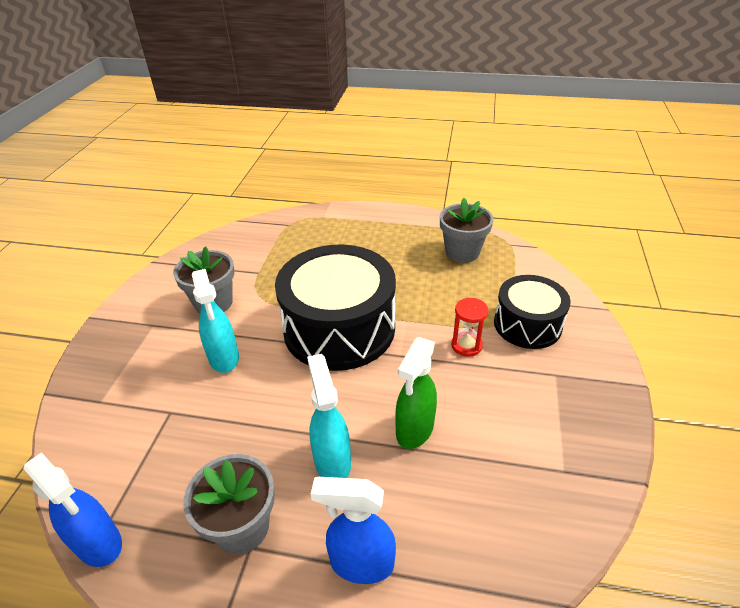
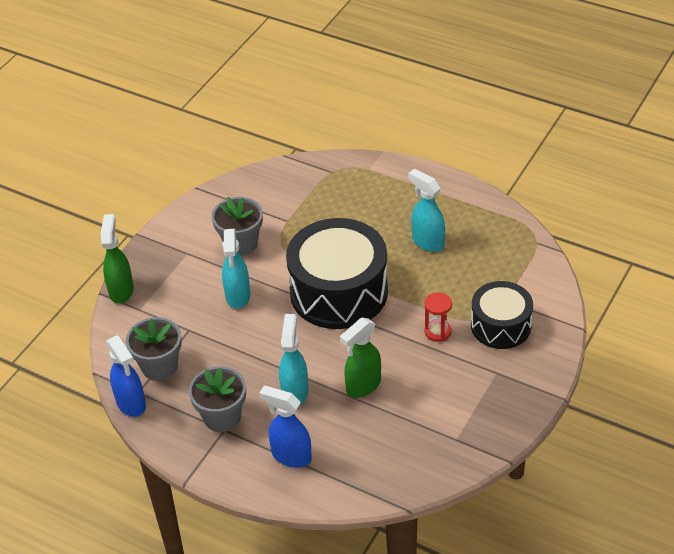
camera: 20 degrees right, 5 degrees up
(73, 383) = (121, 290): none -> green spray bottle
(408, 263) = (427, 242): none -> turquoise spray bottle
(462, 252) = (484, 241): grey flower pot -> grey flower pot (159, 366)

